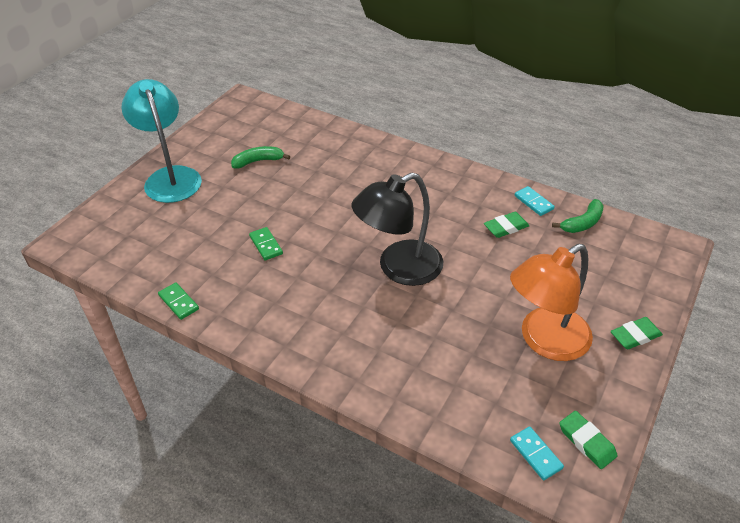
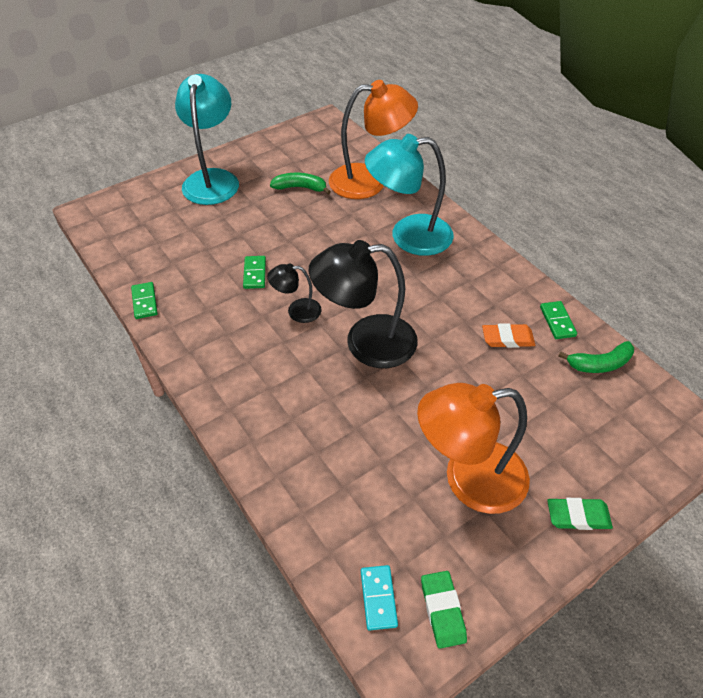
camera: 25 degrees right, 5 degrees up
(316, 139) = (369, 181): none -> orange lamp
(324, 263) = (297, 310): none -> black lamp
(378, 173) = (408, 236): none -> turquoise lamp
(506, 227) = (507, 338): green eraser -> orange eraser
(533, 202) = (557, 321): turquoise domino -> green domino

